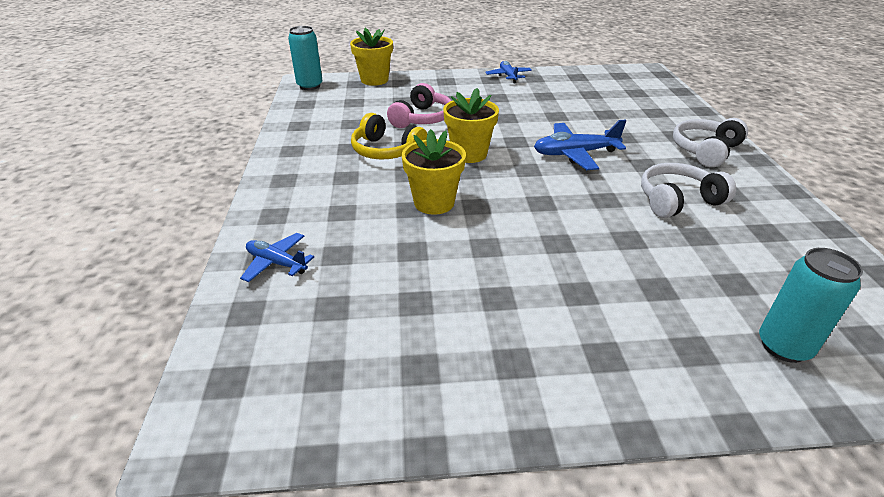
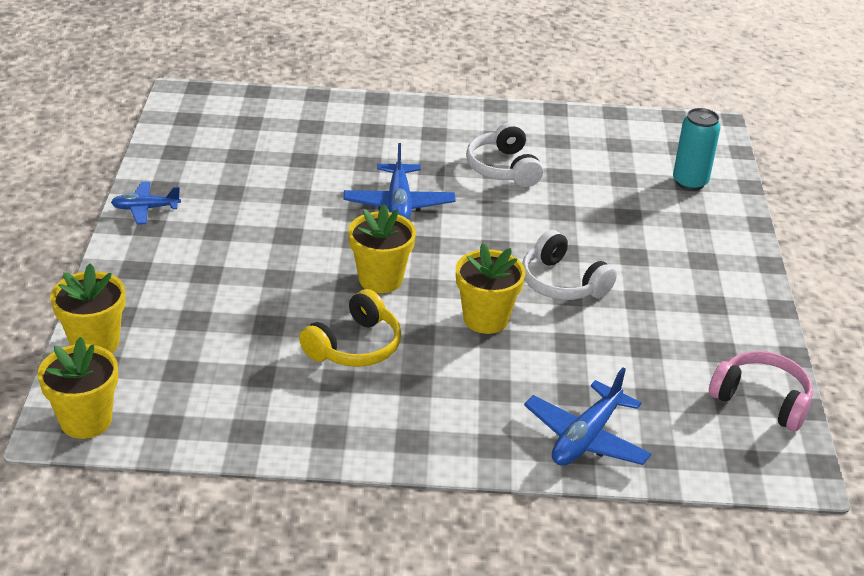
camera: 85 degrees left, 0 degrees up
(276, 263) = (586, 438): blue plane -> blue plane, size x1.56
(310, 86) = (86, 420): turquoise can -> yellow flower pot
(422, 118) = (266, 306): pink headphones -> pink headphones (761, 400)
(705, 150) = (411, 123): white headphones -> white headphones (562, 283)

